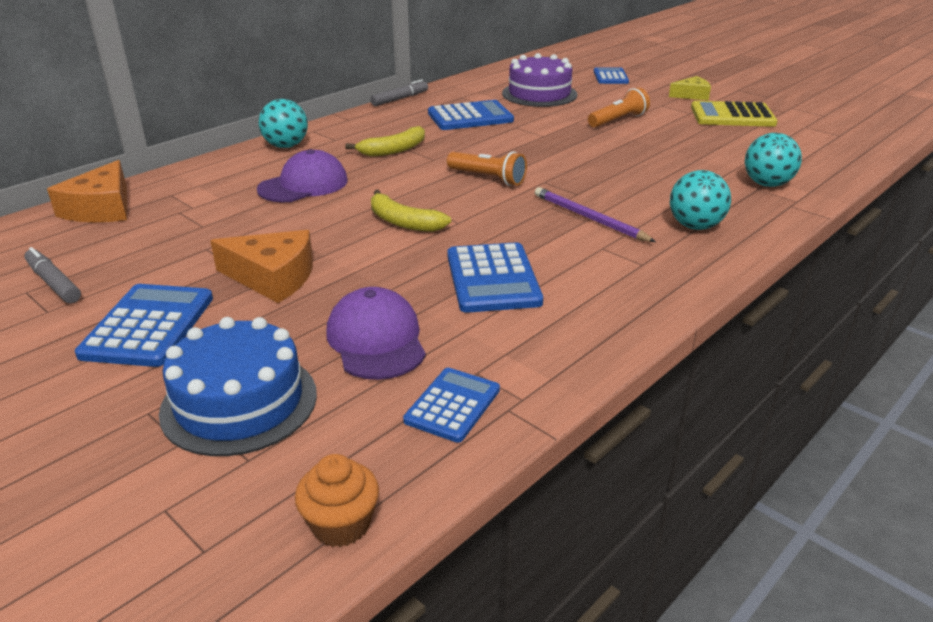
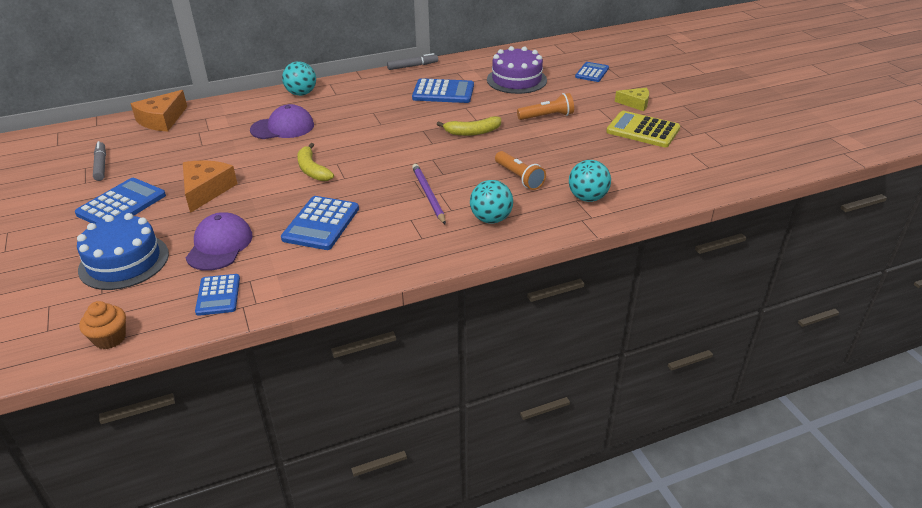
camera: 25 degrees right, 5 degrees up
(273, 277) = (206, 190): orange cheese -> orange cheese turned 120 degrees counterclockwise
(393, 150) = (363, 111): yellow banana -> yellow banana (472, 132)
(452, 405) = (218, 295): blue calculator -> blue calculator turned 120 degrees clockwise
(487, 178) = (398, 148): orange flashlight -> orange flashlight (519, 177)

